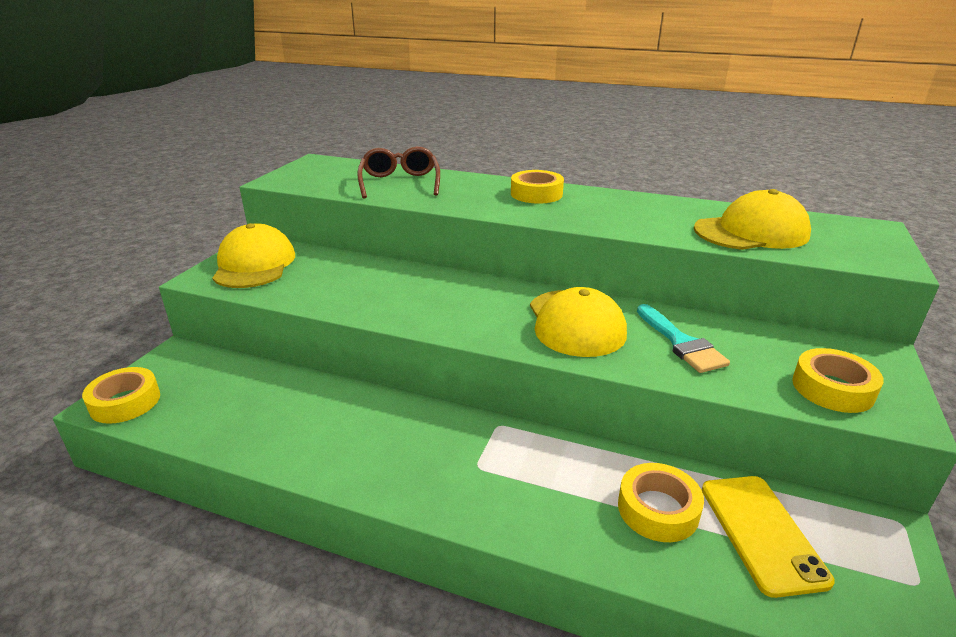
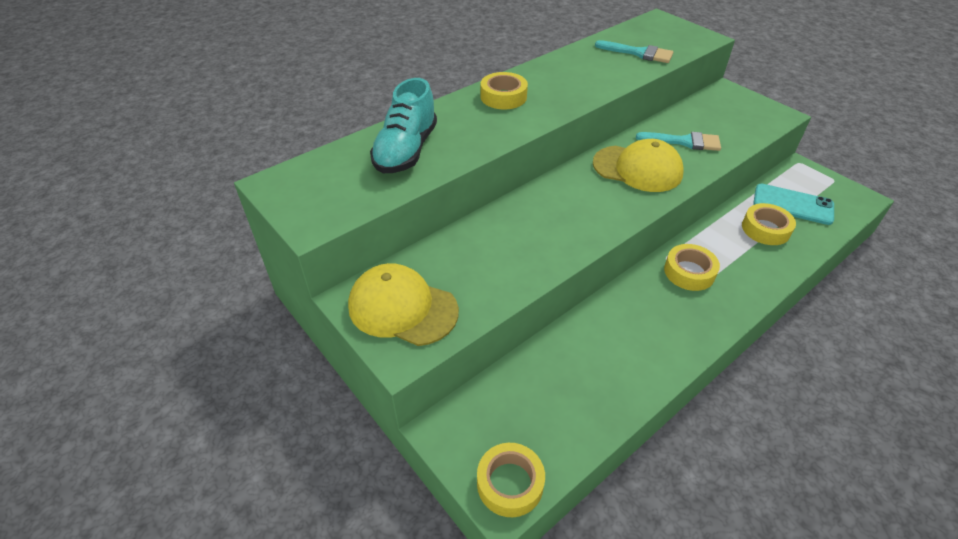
camera: 60 degrees left, 15 degrees up
(400, 183) = (406, 150): brown glasses -> turquoise shoe
(751, 232) = (639, 53): yellow cap -> turquoise brush
(762, 532) = (792, 204): yellow phone -> turquoise phone
(832, 388) = (751, 119): yellow tape -> yellow tape (689, 272)

